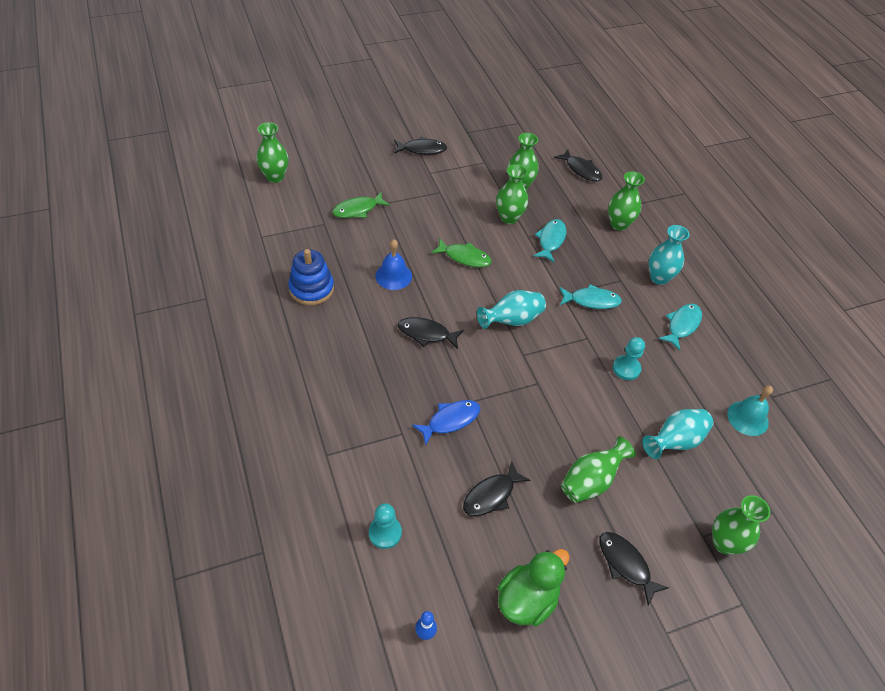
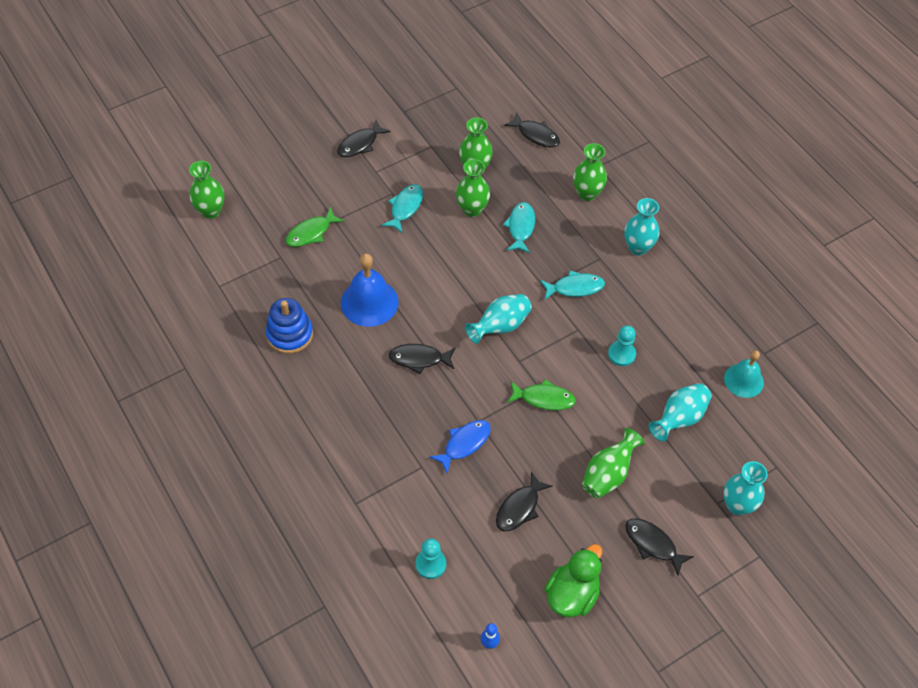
camera: 10 degrees left, 5 degrees up
(393, 276) = (369, 302): blue bell -> blue bell, size x1.51
(422, 149) = (360, 144): black fish -> black fish turned 150 degrees clockwise
(464, 257) = (436, 266): green fish -> green fish (544, 398)
(682, 325) = (668, 296): turquoise fish -> turquoise fish (405, 207)
(724, 543) = (737, 505): green vase -> turquoise vase

